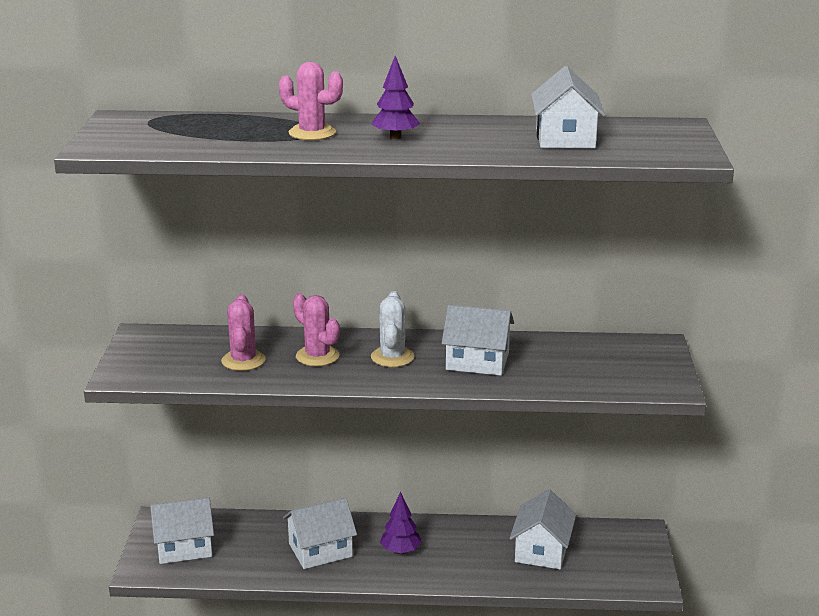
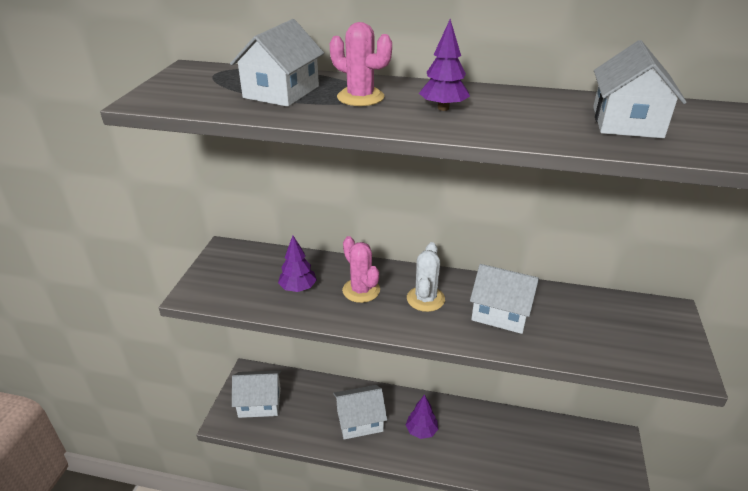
camera: 10 degrees right, 10 degrees up
(243, 360) = (298, 288): pink cactus -> purple tree
(541, 550) = (535, 447): white house -> white house (281, 92)

